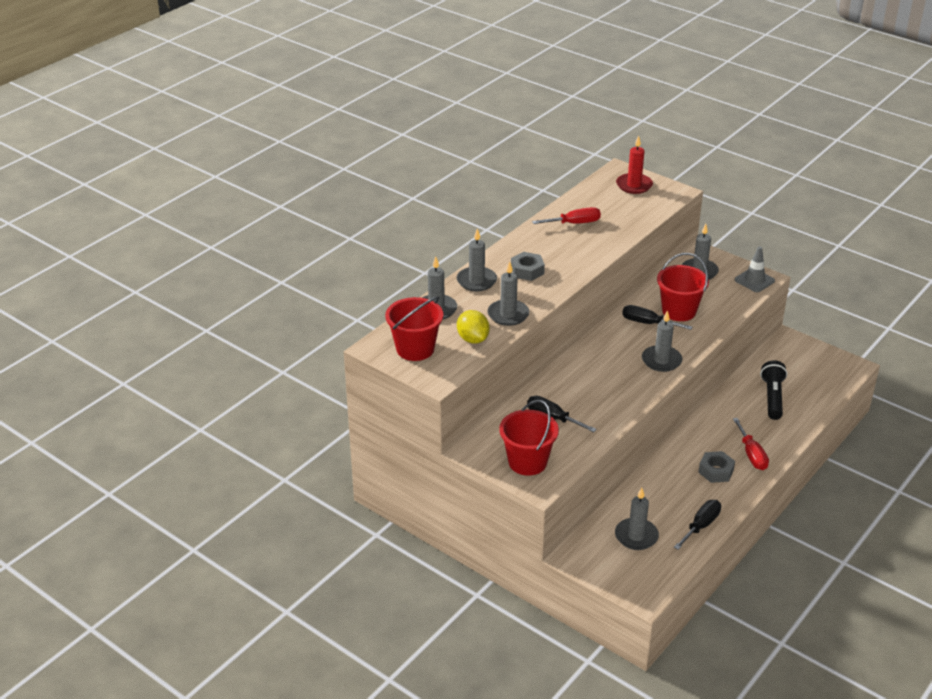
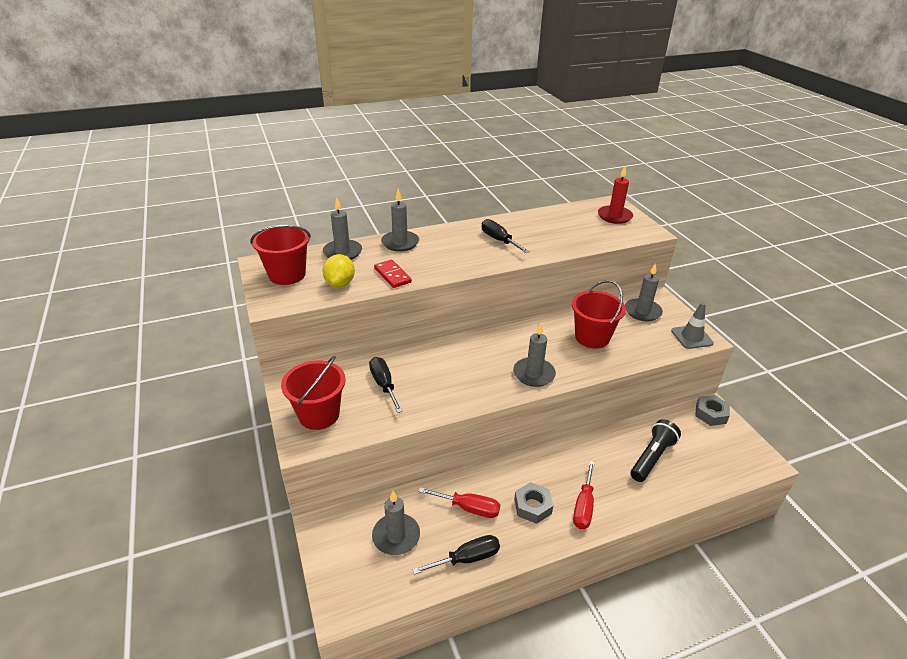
camera: 30 degrees right, 0 degrees up
(508, 314) = (392, 275): grey candle -> red domino
(527, 271) = (450, 249): grey nut -> grey nut (710, 414)
(574, 223) = (531, 228): red screwdriver -> red screwdriver (469, 508)
(647, 323) = (552, 337): black screwdriver -> black screwdriver (499, 240)

